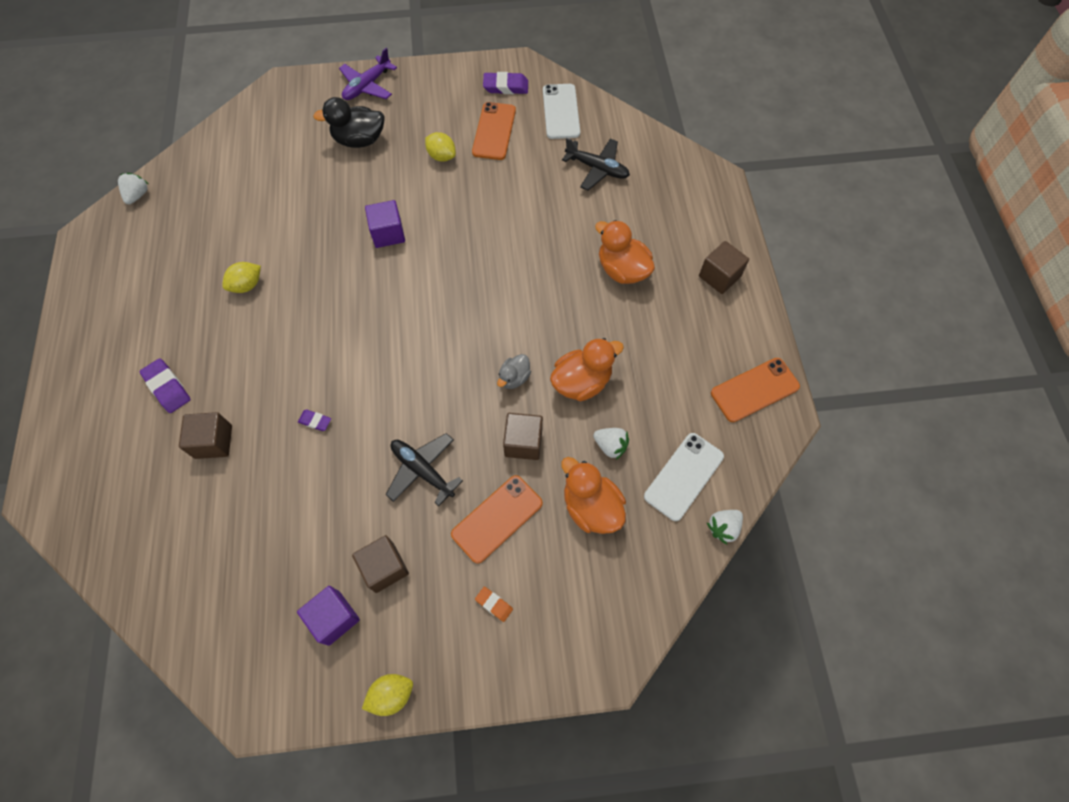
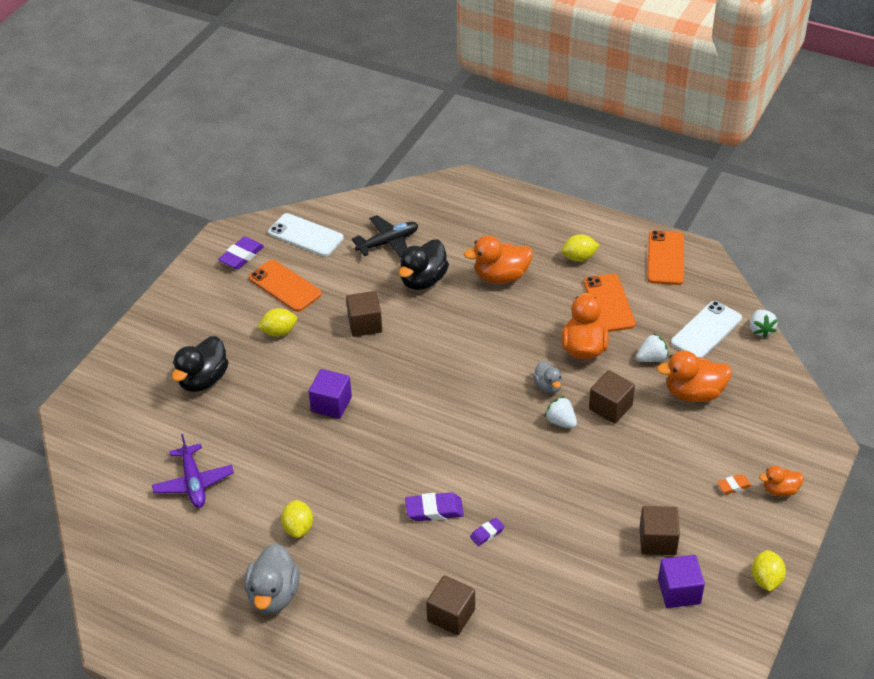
camera: 55 degrees left, 20 degrees down
(138, 195) = (103, 577): white strawberry -> white strawberry (561, 421)
(167, 387) = (364, 631): purple eraser -> purple eraser (434, 510)
(172, 307) = (273, 595): none -> grey duck
(367, 86) = (141, 347): purple plane -> purple plane (194, 483)
(422, 470) = (588, 480): black plane -> none
(497, 518) = (664, 452): orange phone -> orange phone (608, 303)
(515, 653) = (780, 490): none -> orange duck
(572, 217) = (423, 280): none -> black duck
(683, 476) = (706, 330): white phone -> white phone turned 60 degrees clockwise
(695, 317) = (579, 258): none -> yellow lemon
(719, 276) = (554, 226): brown cube -> brown cube (365, 324)

